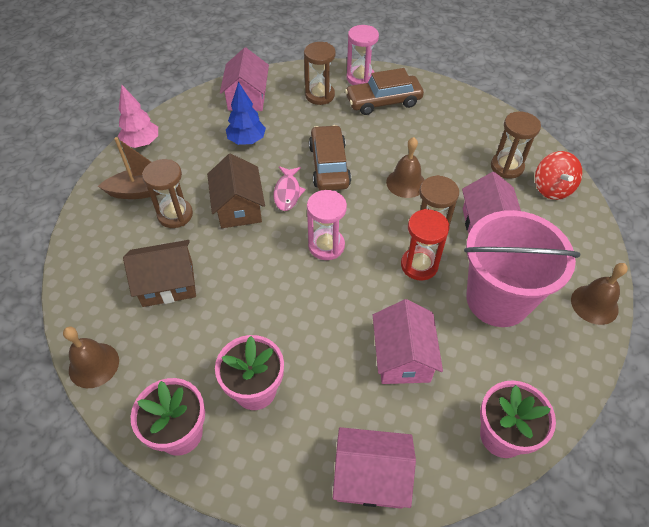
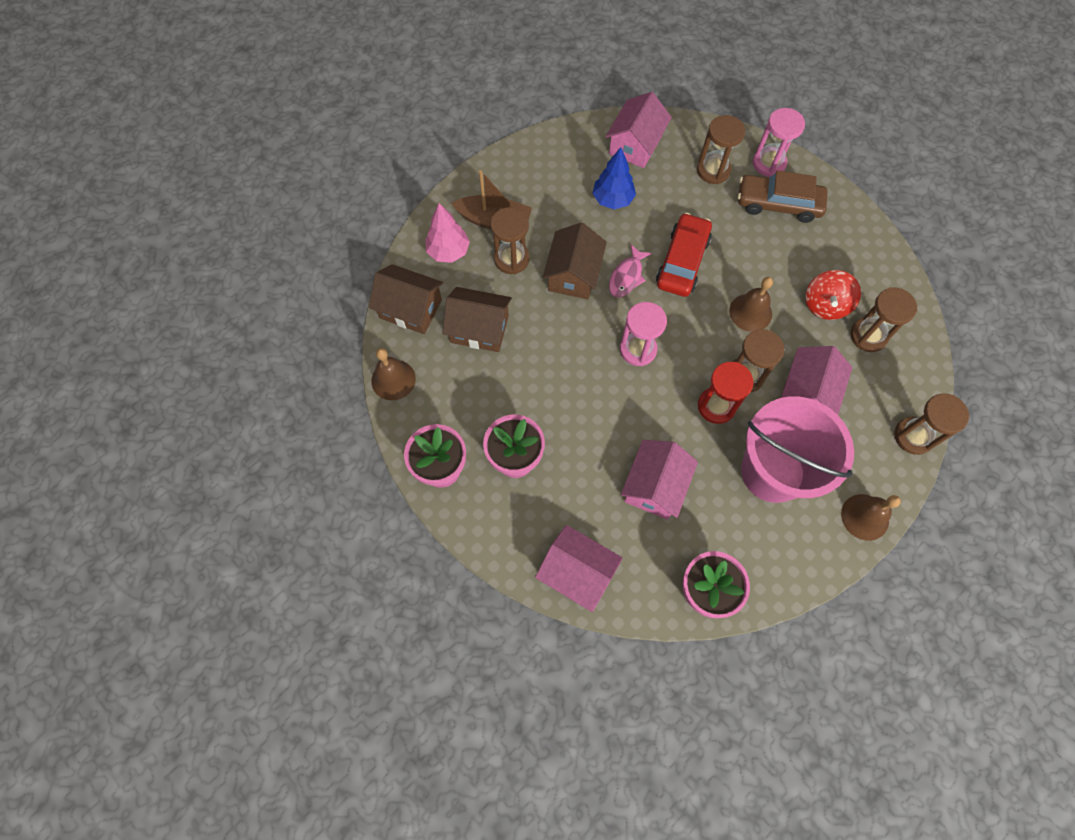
camera: 25 degrees right, 15 degrees up
(89, 292) = (410, 309): none -> brown house
(142, 143) = (509, 163): pink tree -> pink tree (448, 251)
(329, 165) = (682, 261): brown car -> red car
(552, 188) = (901, 380): red spinning top -> red spinning top (825, 305)
(588, 226) = (913, 436): none -> brown hourglass

